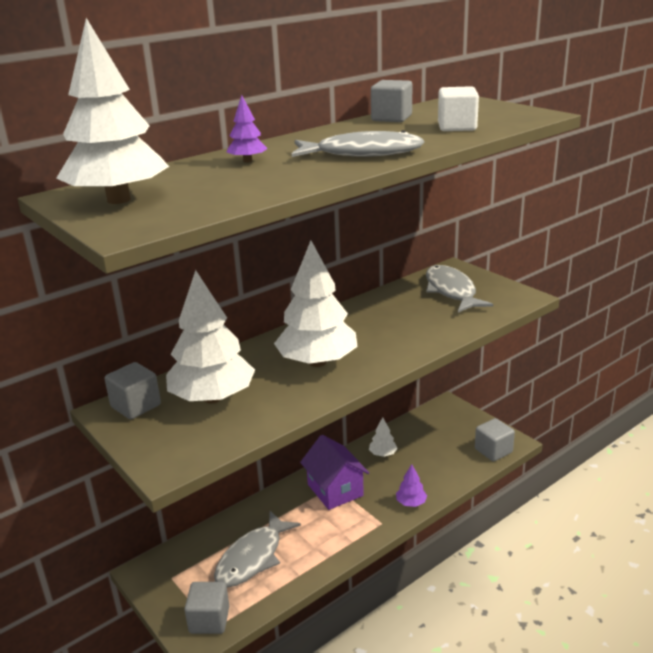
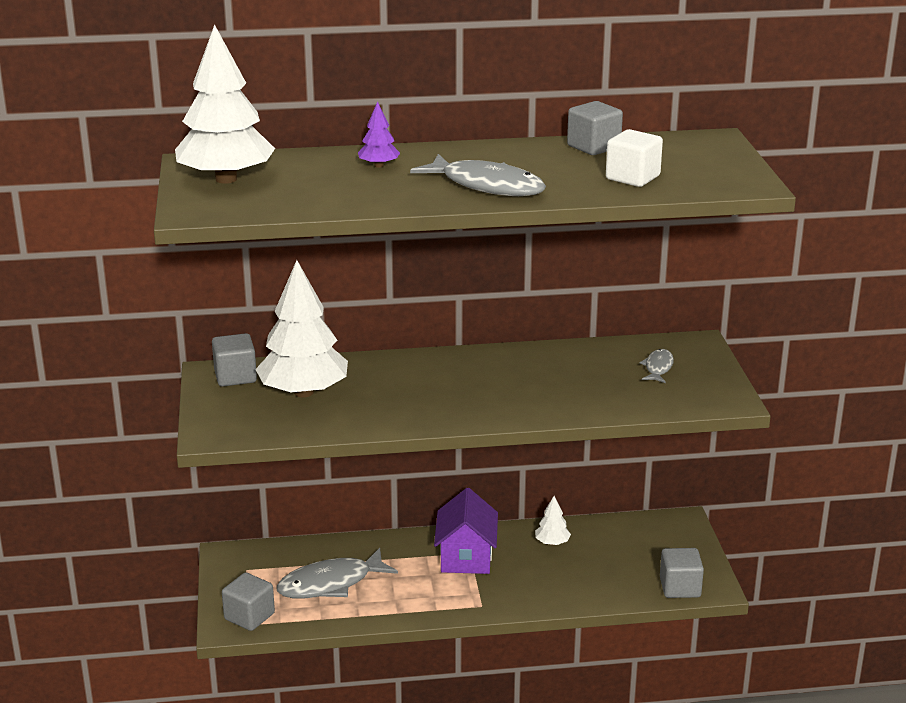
camera: 30 degrees right, 0 degrees up
(317, 362) = (430, 393): white tree -> none
(411, 503) = (531, 600): purple tree -> none
(451, 291) = (658, 368): grey fish -> grey fish, size x0.52

